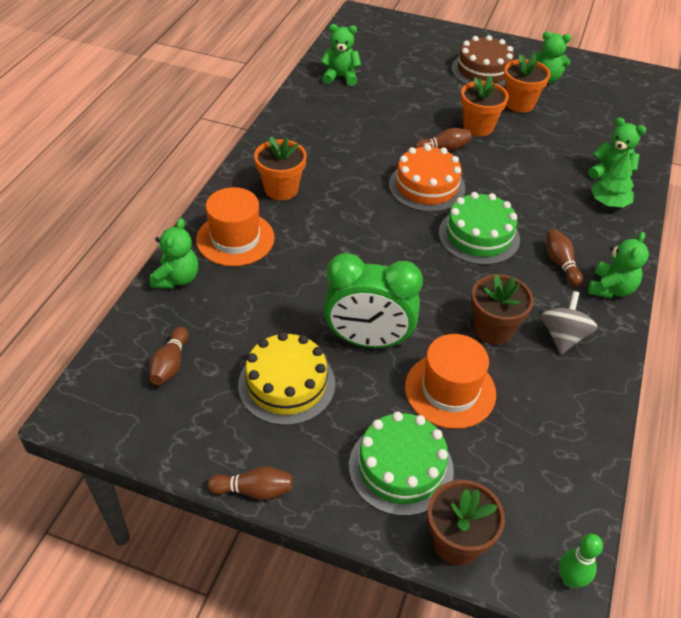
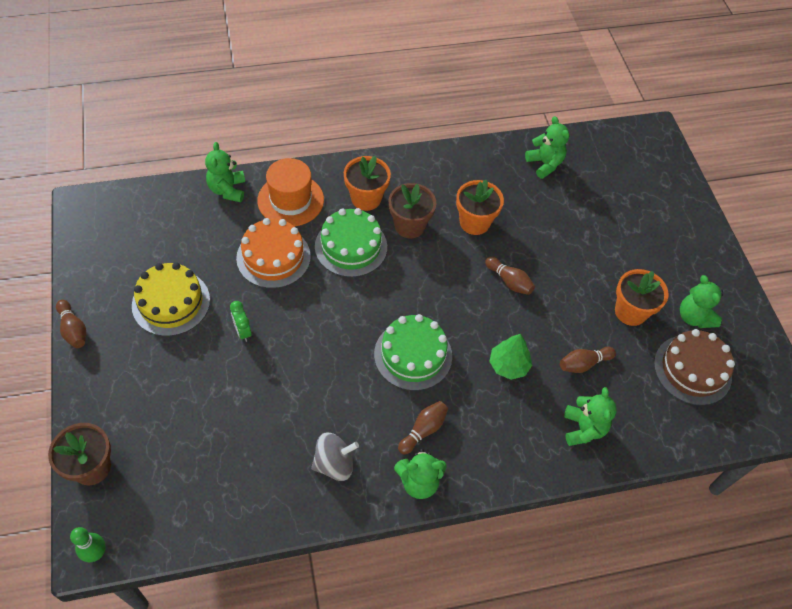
camera: 55 degrees right, 10 degrees up
(170, 364) = (149, 230): brown bowling pin -> brown bowling pin (583, 364)
(177, 279) = (227, 190): green teddy bear -> green teddy bear turned 105 degrees clockwise
(368, 340) = (243, 331): green clock -> green clock, size x0.42
(401, 467) = (136, 405): green cake -> green cake (351, 246)
(426, 186) = (447, 291): orange cake -> orange cake (273, 257)
(450, 390) = (226, 406): orange hat -> none
(478, 127) = (564, 293): orange flower pot -> orange flower pot (474, 222)
(483, 71) = (657, 262): brown cake -> brown cake (692, 369)
(493, 329) = (309, 409): brown flower pot -> brown flower pot (409, 226)
(609, 202) = (540, 441): green tree -> green tree (508, 365)

